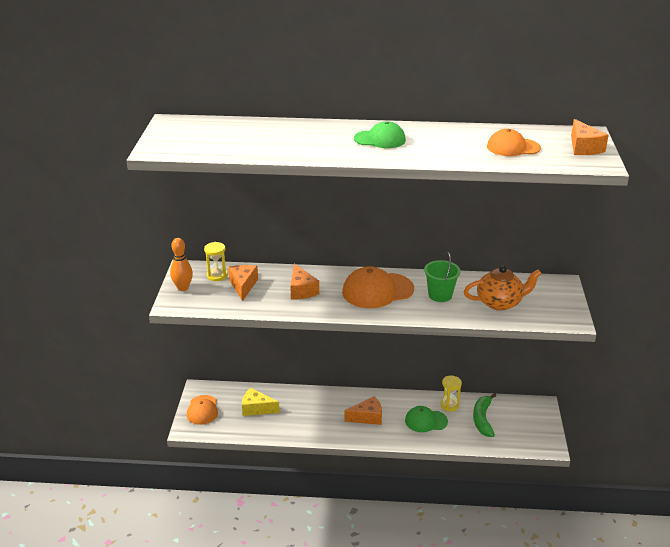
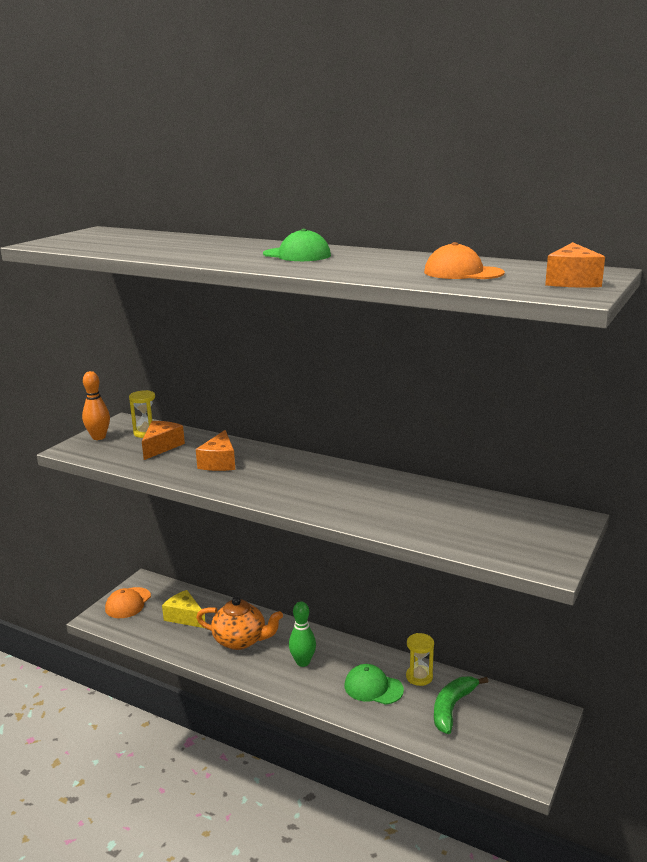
camera: 25 degrees right, 10 degrees down
(367, 417) = (303, 662): orange cheese -> green bowling pin
(377, 291) = (307, 479): orange cap -> none
(440, 295) = (382, 499): green bucket -> none
(500, 303) = (457, 523): orange teapot -> orange teapot (240, 640)

